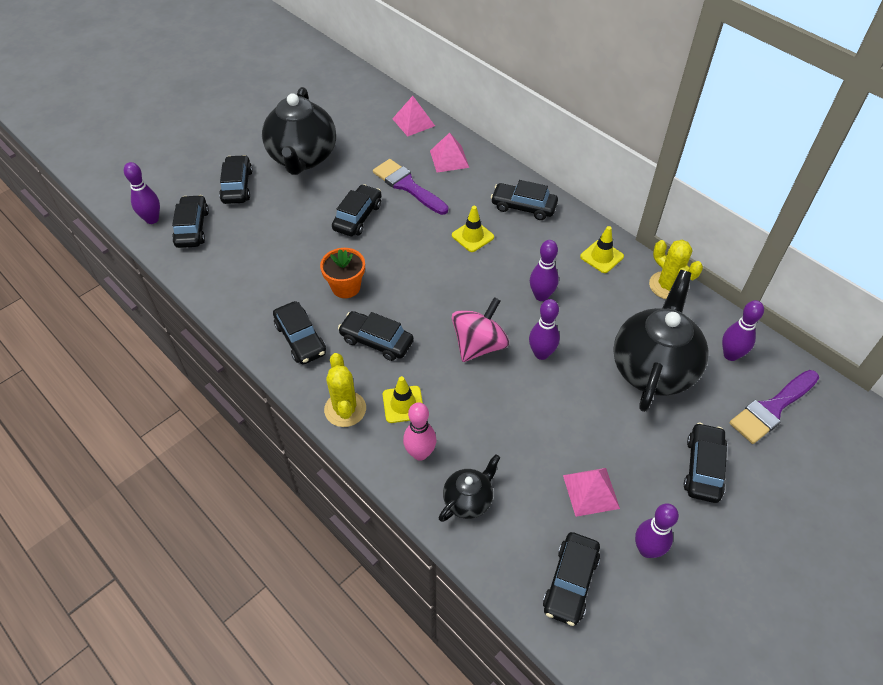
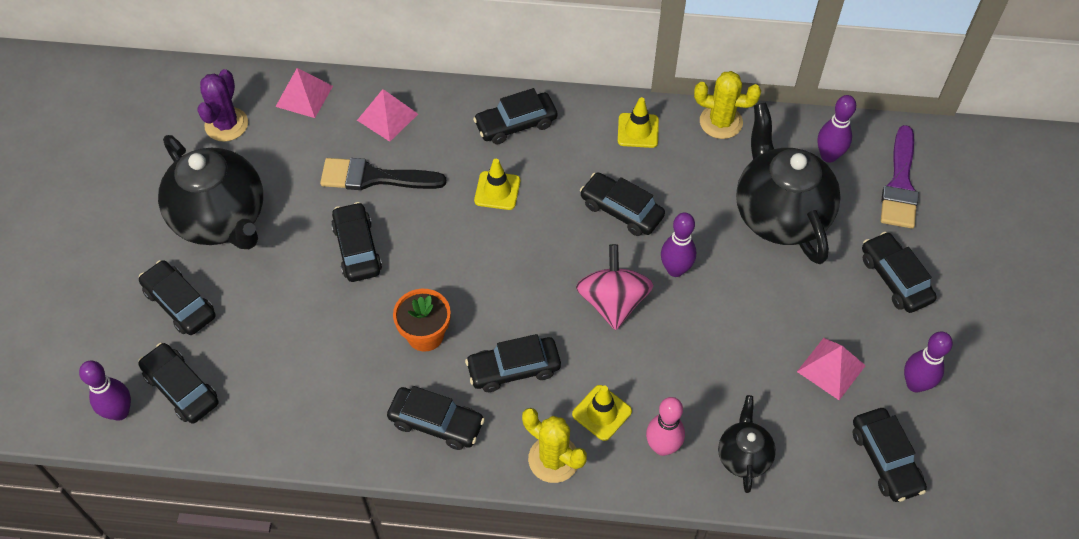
camera: 40 degrees left, 5 degrees up
(356, 113) = (226, 124): none -> purple cactus
(407, 186) = (374, 177): purple brush -> black brush
(541, 296) = (621, 210): purple bowling pin -> black car

